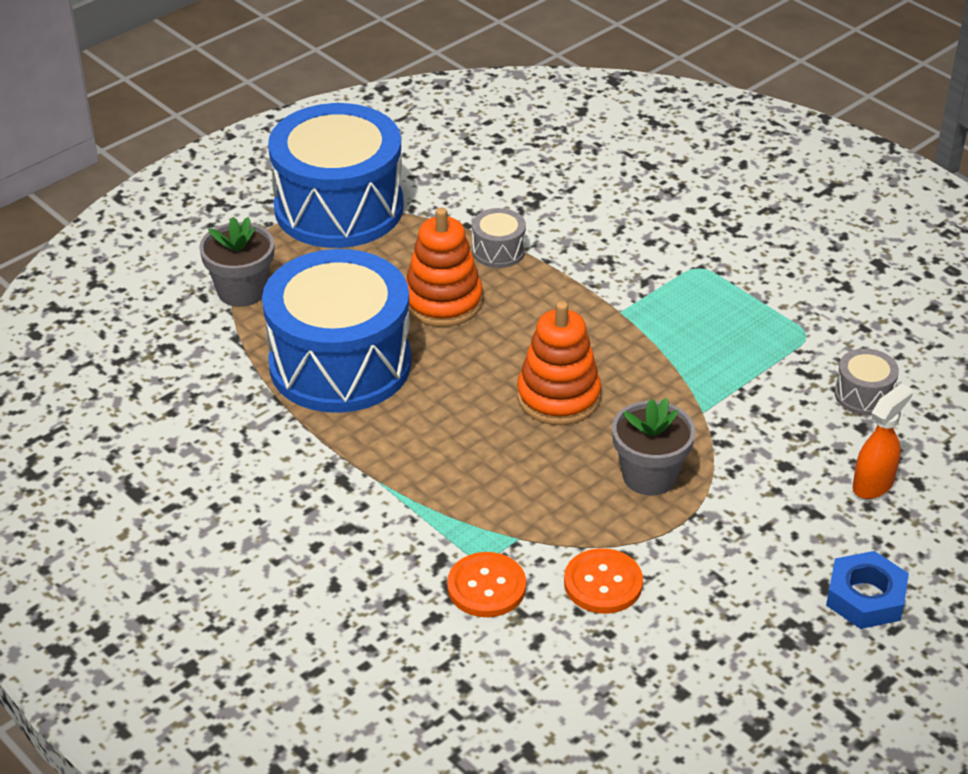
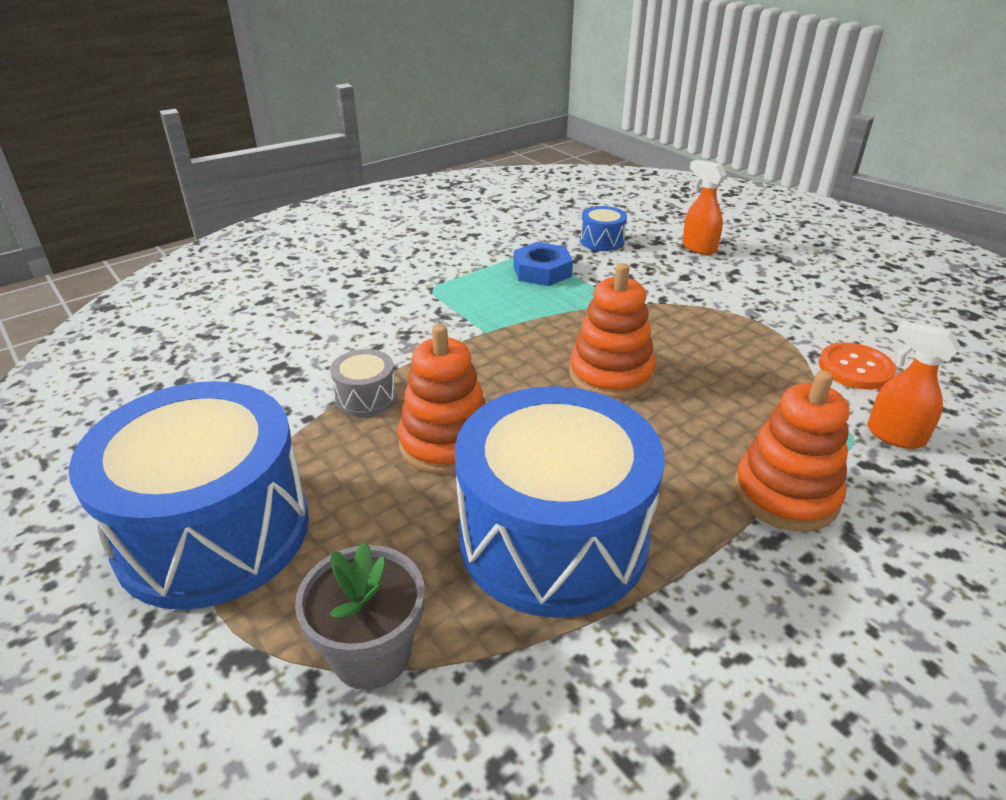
camera: 85 degrees left, 5 degrees down
(396, 496) = (785, 494): none -> orange stacking toy
(486, 587) = (894, 435): orange button -> orange spray bottle
(649, 476) = (712, 335): grey flower pot -> none
(863, 395) = (602, 241): grey drum -> blue drum
(865, 597) = (815, 262): blue nut -> blue nut (542, 271)

